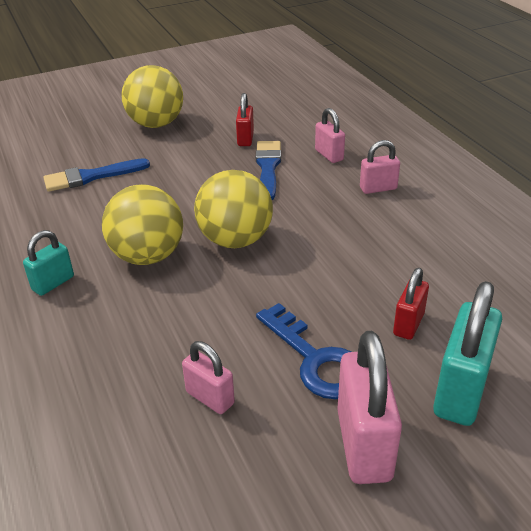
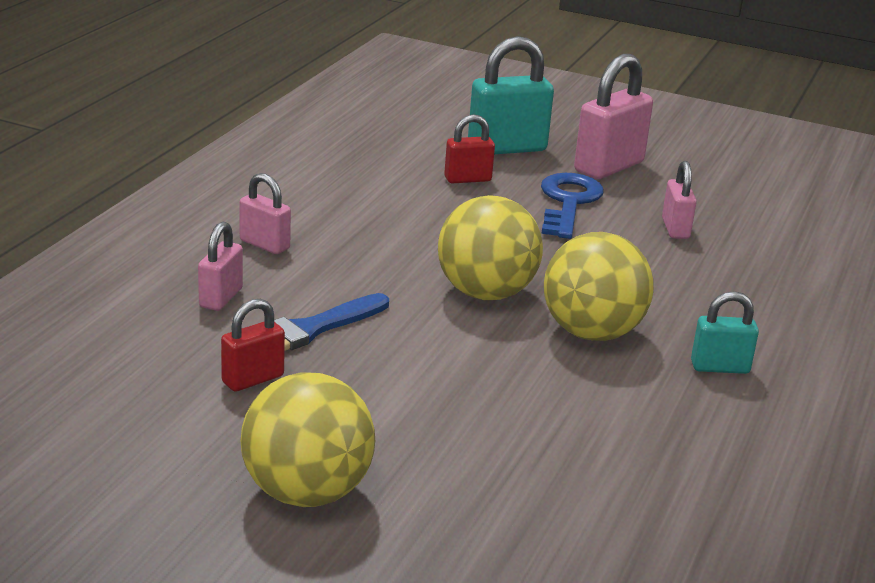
camera: 135 degrees left, 10 degrees down
(91, 177) = (529, 465): blue brush -> none

